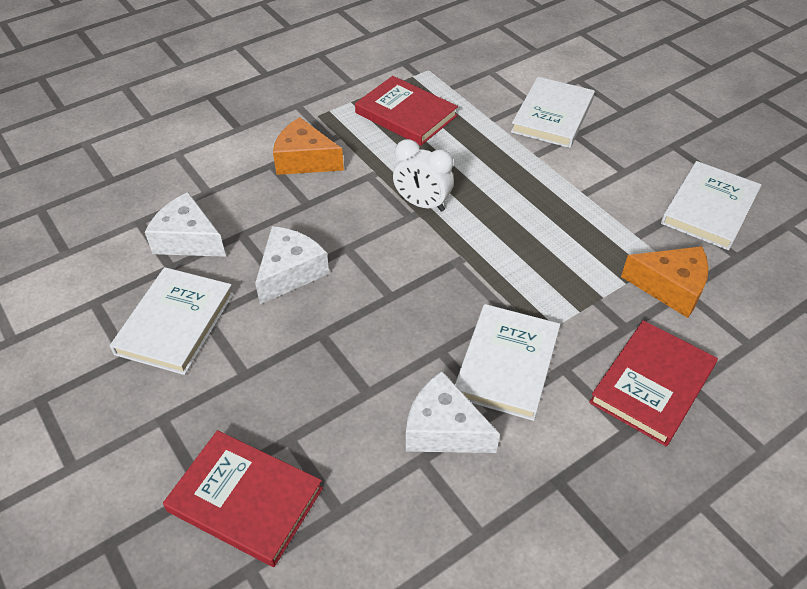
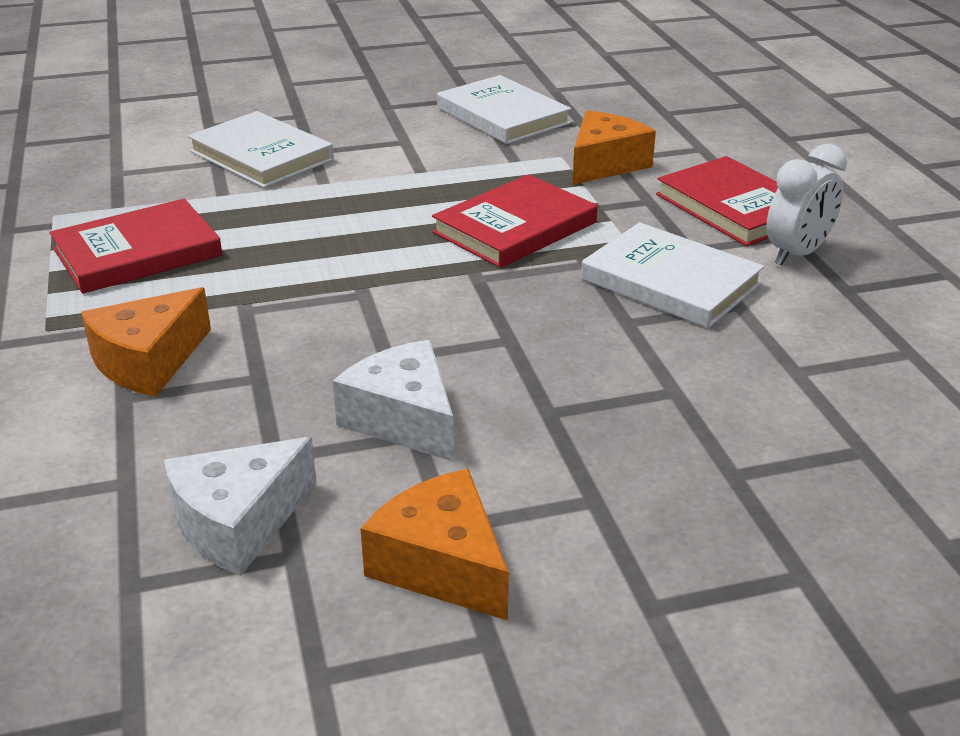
camera: 70 degrees left, 15 degrees down
(175, 323) = (442, 565): white book -> orange cheese
(245, 500) = (831, 533): red book -> red book (515, 227)
(422, 204) = (347, 279): white clock -> white clock (797, 254)
(443, 429) = (755, 345): white cheese -> none

